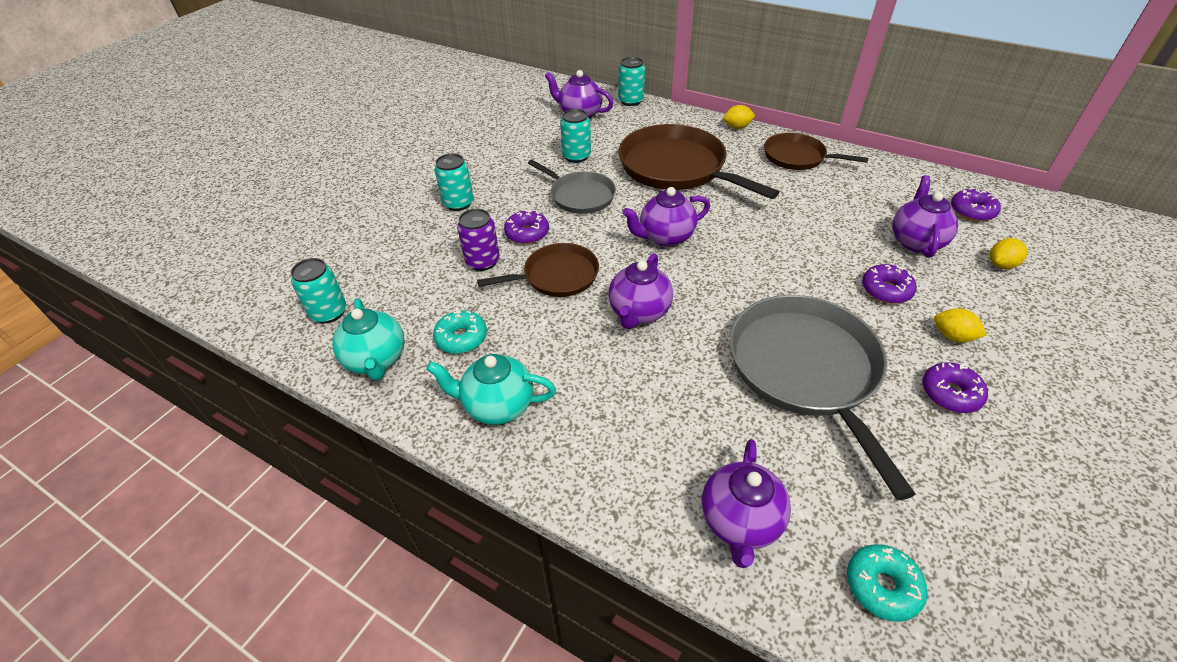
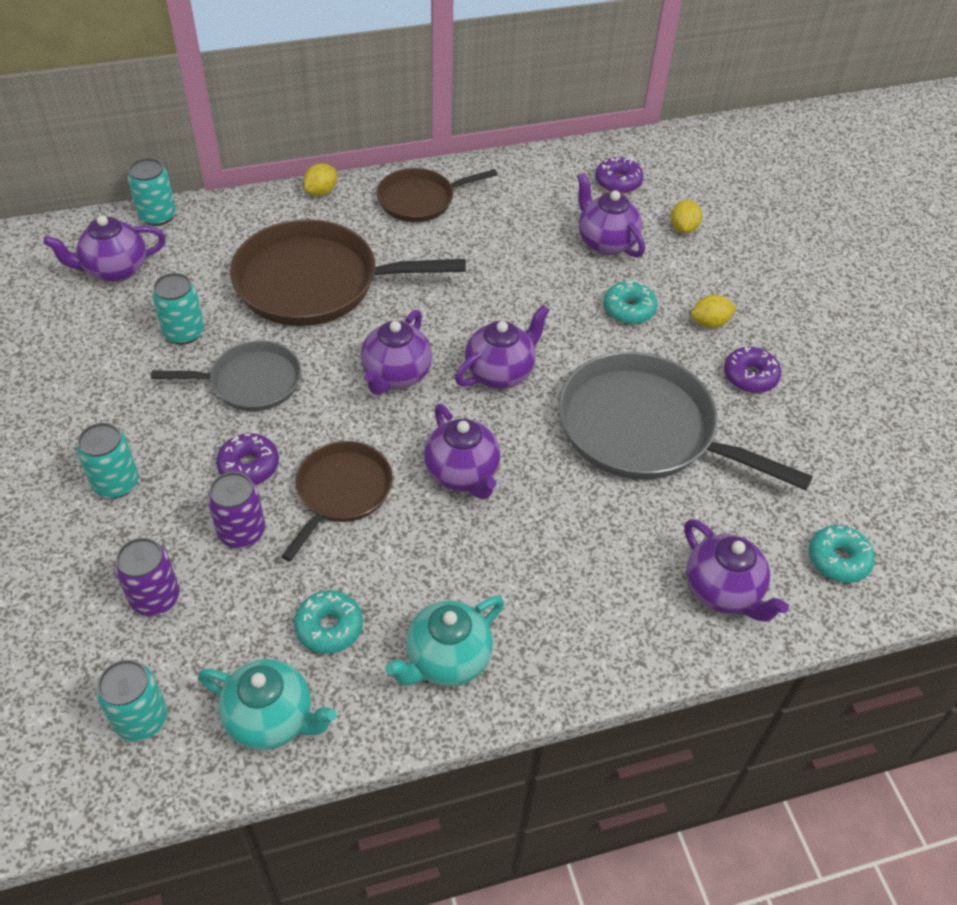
camera: 50 degrees left, 5 degrees up
(406, 264) = (155, 598): none -> purple can
(736, 273) = (500, 372): none -> purple teapot
(886, 290) = (629, 309): purple donut -> turquoise donut

